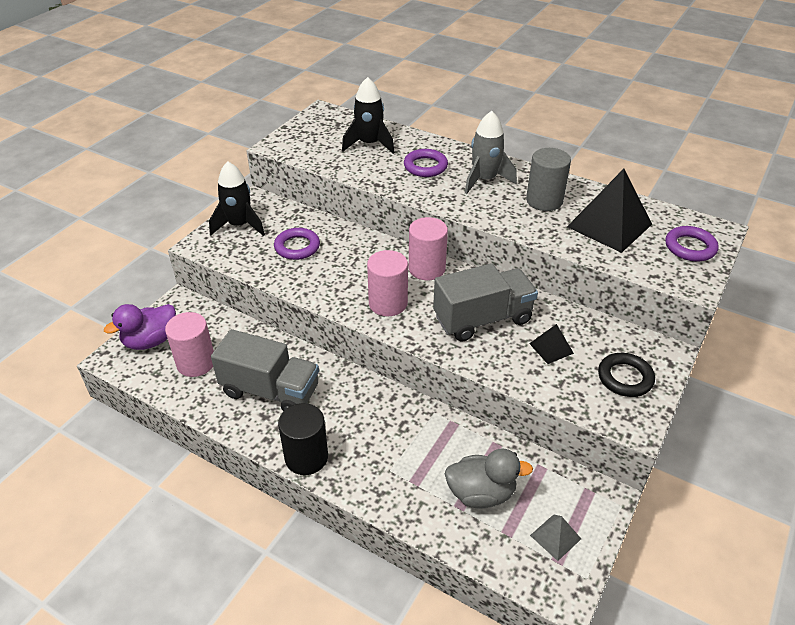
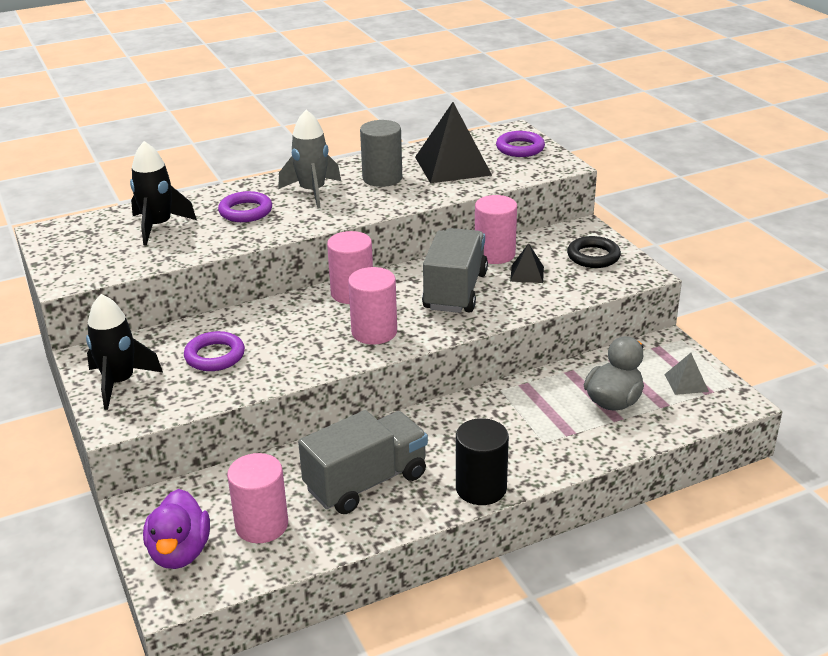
camera: 55 degrees left, 10 degrees down
(560, 316) = (494, 254): none -> pink cylinder

